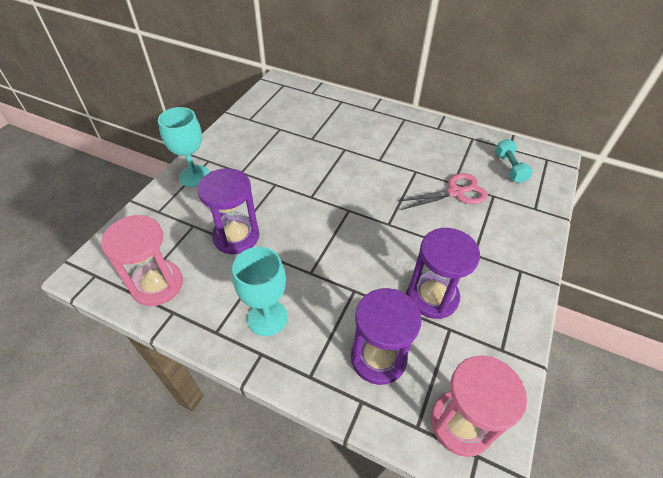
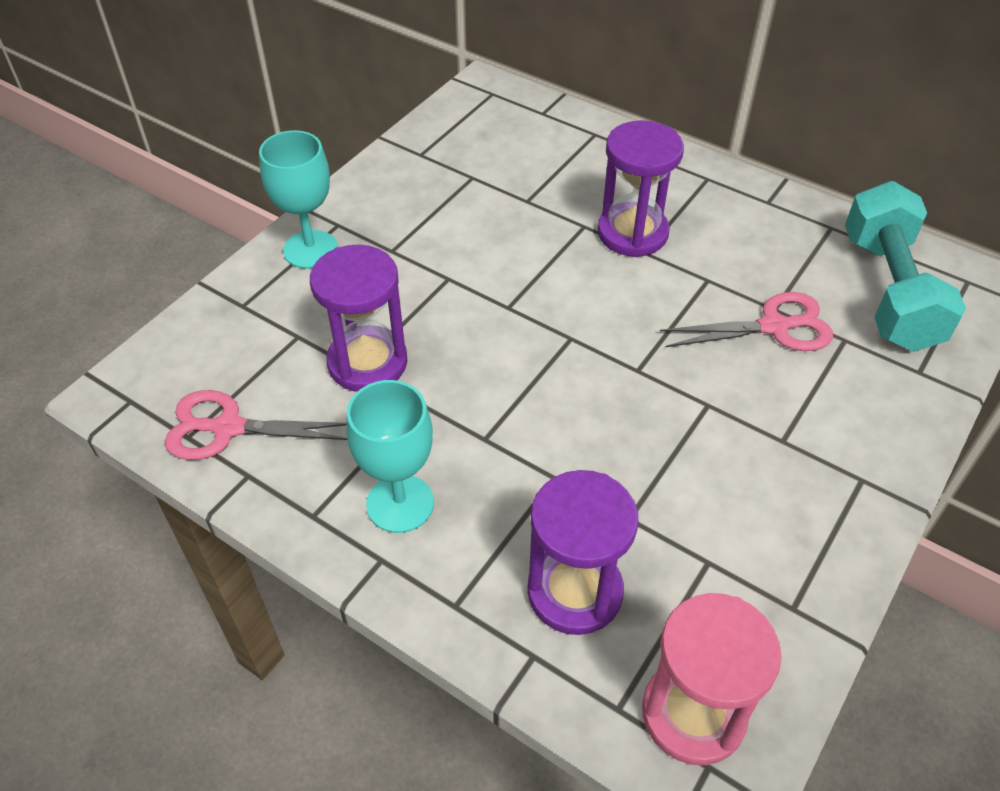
camera: 10 degrees right, 0 degrees up
(157, 285) = (228, 428): pink hourglass -> pink scissors
(432, 297) = (690, 505): purple hourglass -> purple hourglass (632, 233)
(509, 168) = (889, 291): turquoise dumbbell -> turquoise dumbbell, size x1.96

